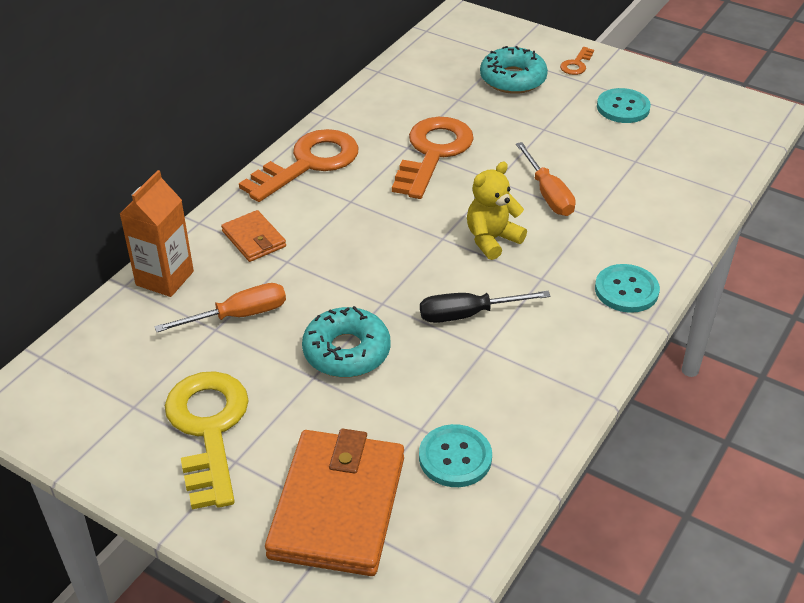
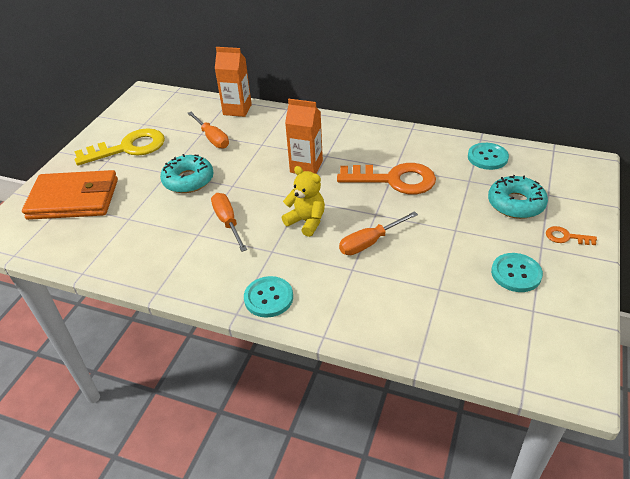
camera: 80 degrees right, 0 degrees up
(254, 239) = (277, 129): orange wallet -> none
(308, 163) = (357, 132): orange key -> none
(369, 223) = (306, 167): none -> orange carton
(455, 457) = (105, 235): turquoise button -> turquoise button (487, 157)
(468, 314) = (227, 222): black screwdriver -> orange screwdriver

